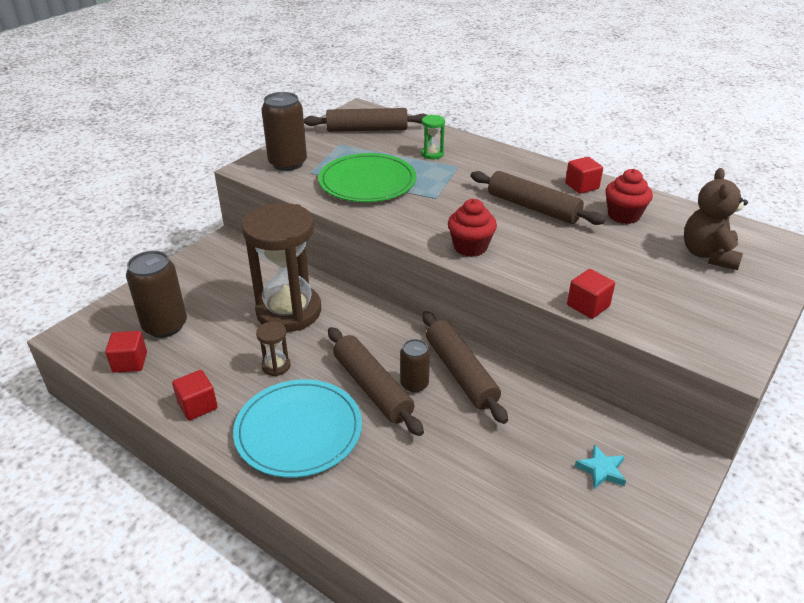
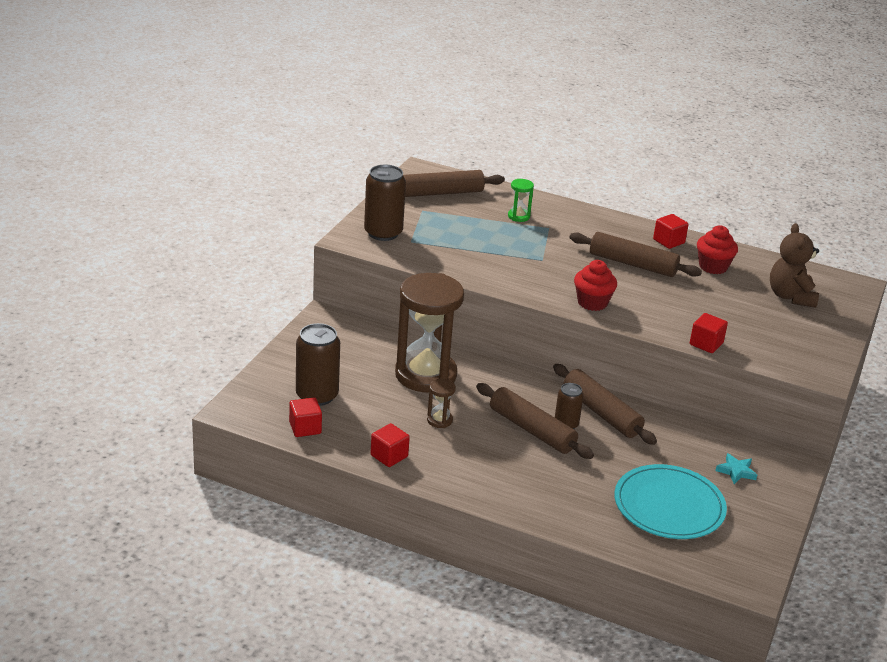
camera: 15 degrees left, 5 degrees down
(298, 430) = (486, 466): turquoise plate -> turquoise plate (669, 506)
(367, 182) = (471, 248): green plate -> none

